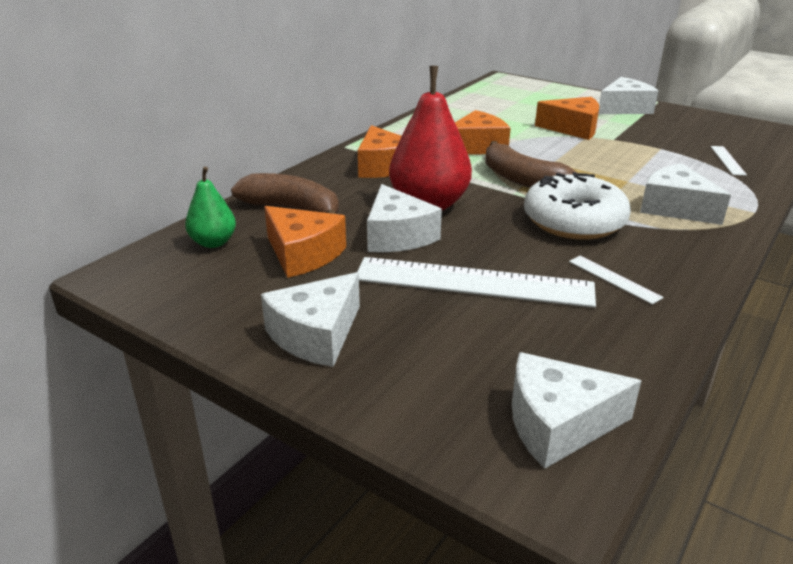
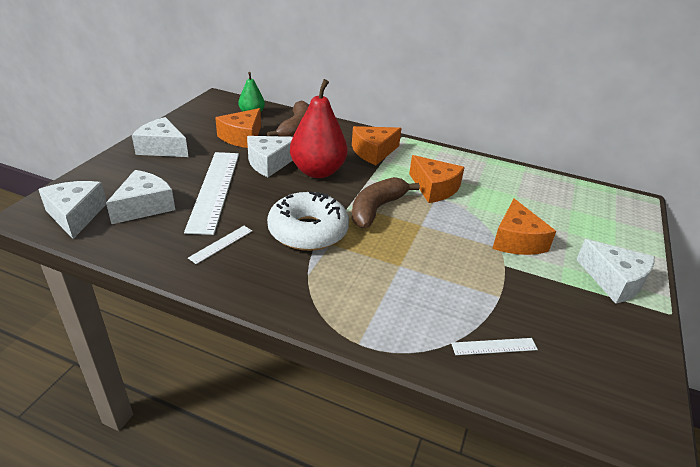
camera: 75 degrees right, 5 degrees up
(675, 208) = (350, 288): white cheese -> white cheese (144, 206)

